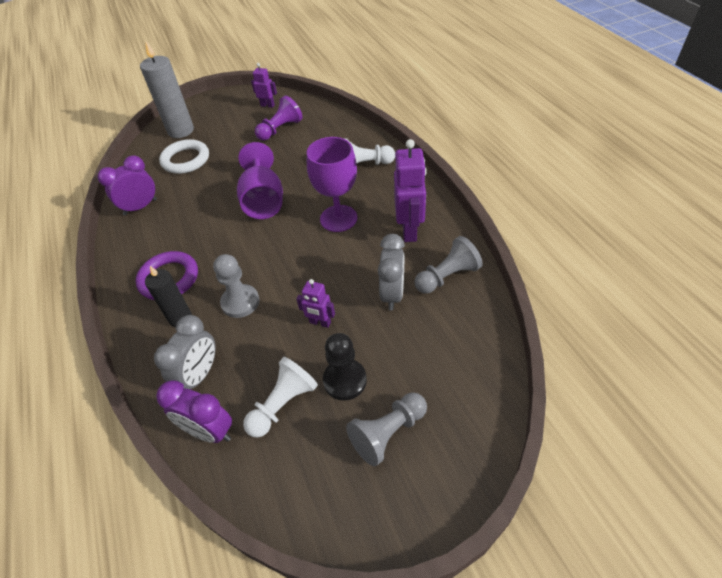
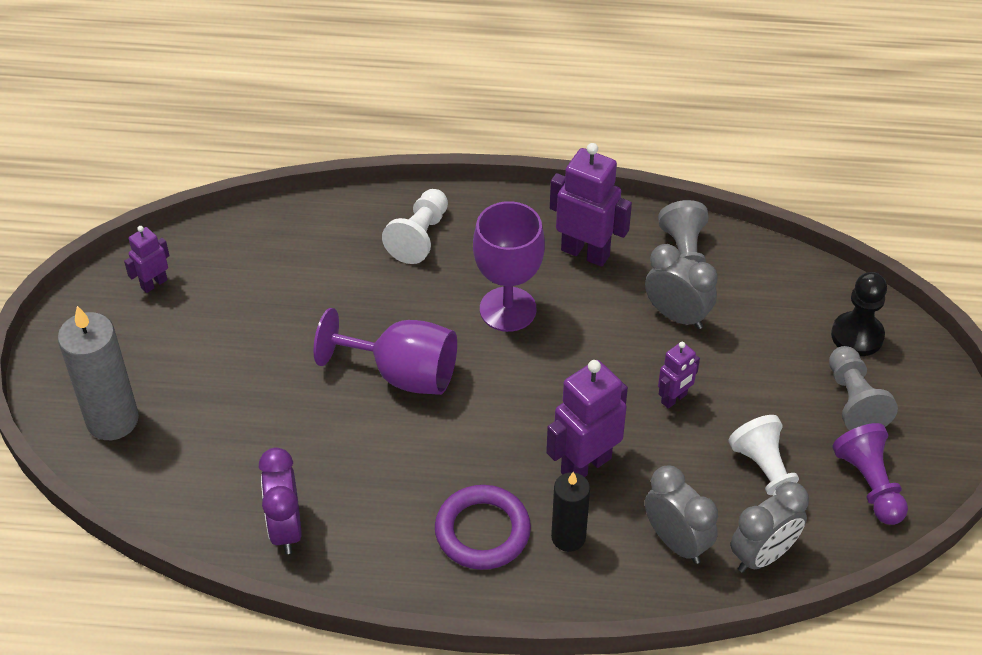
camera: 65 degrees left, 0 degrees up
(186, 160) = (209, 436): white ring -> none
(209, 431) = (762, 555): purple clock -> grey clock
(240, 302) = (585, 465): grey pawn -> purple robot
(280, 129) = (240, 293): purple pawn -> purple pawn (869, 484)
(345, 380) = (770, 409): black pawn -> black pawn (857, 336)

